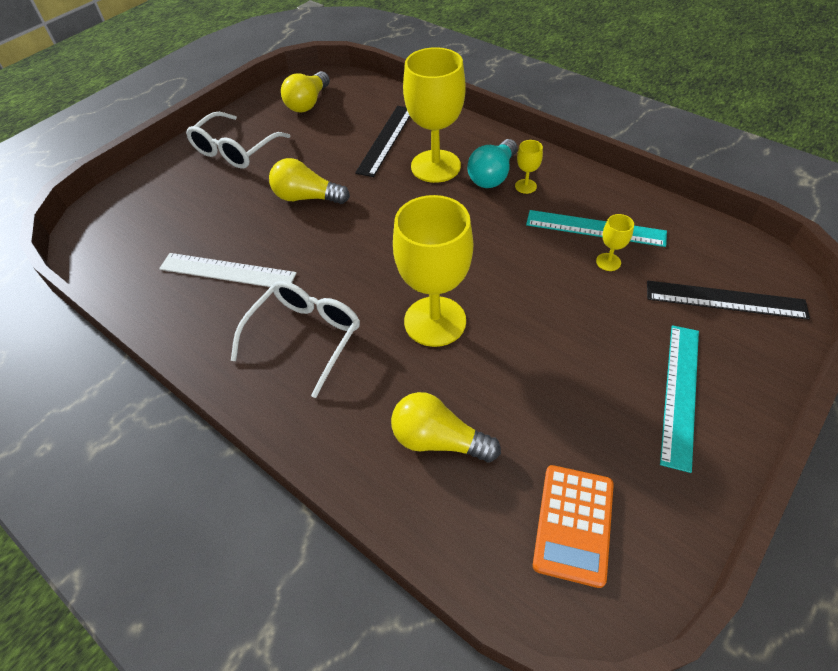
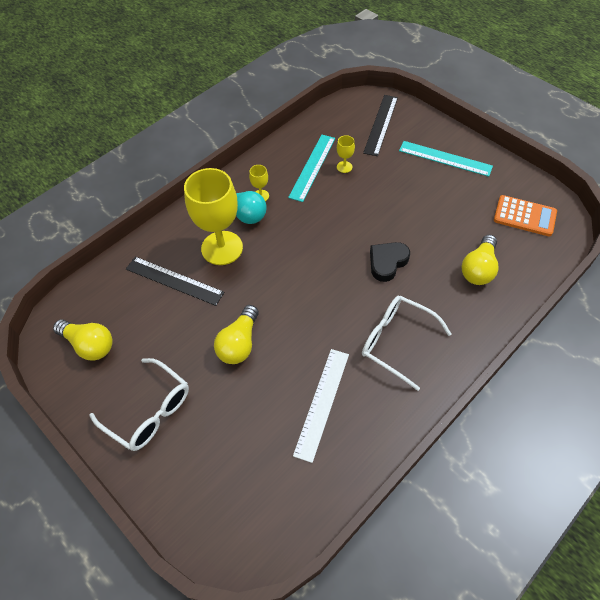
camera: 85 degrees left, 5 degrees up
(435, 321) = (387, 262): yellow goblet -> black heart

